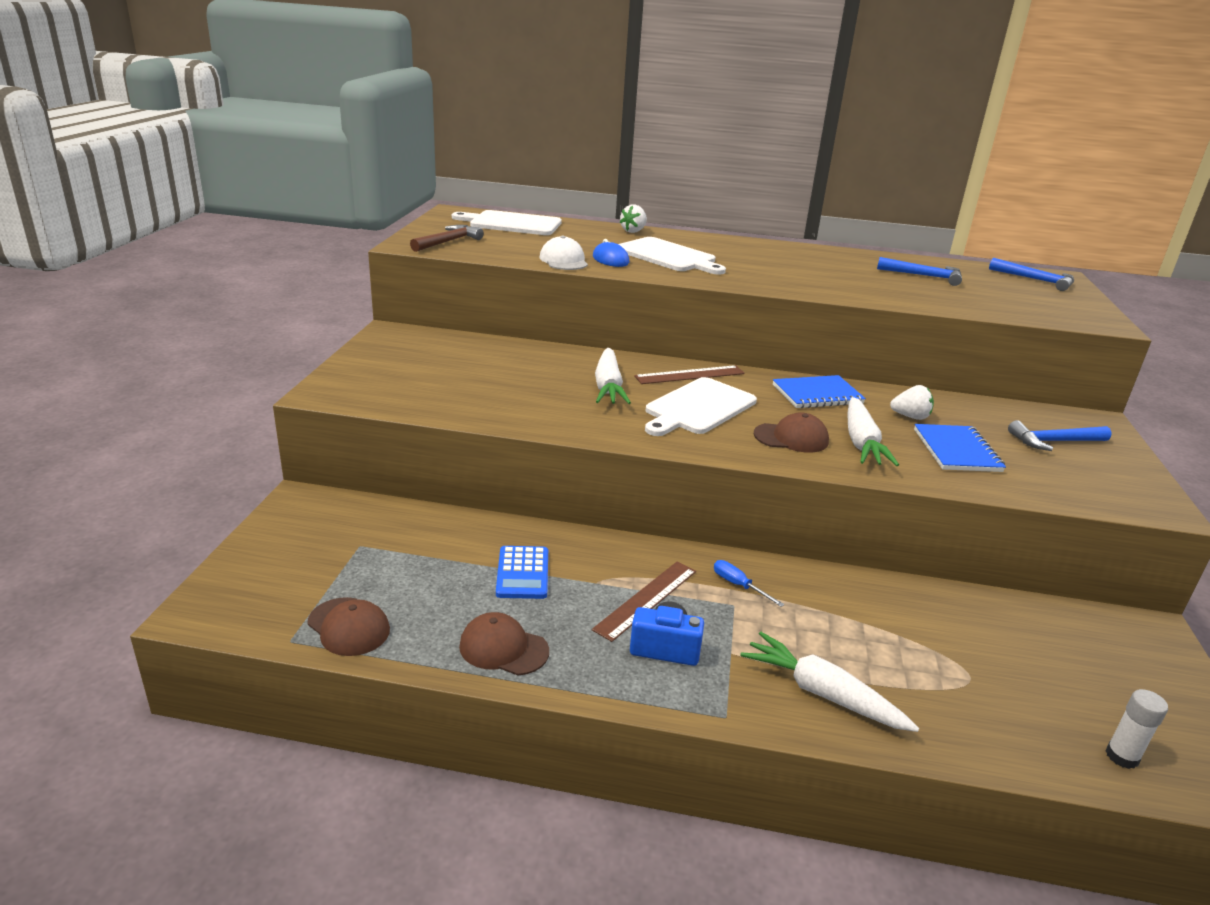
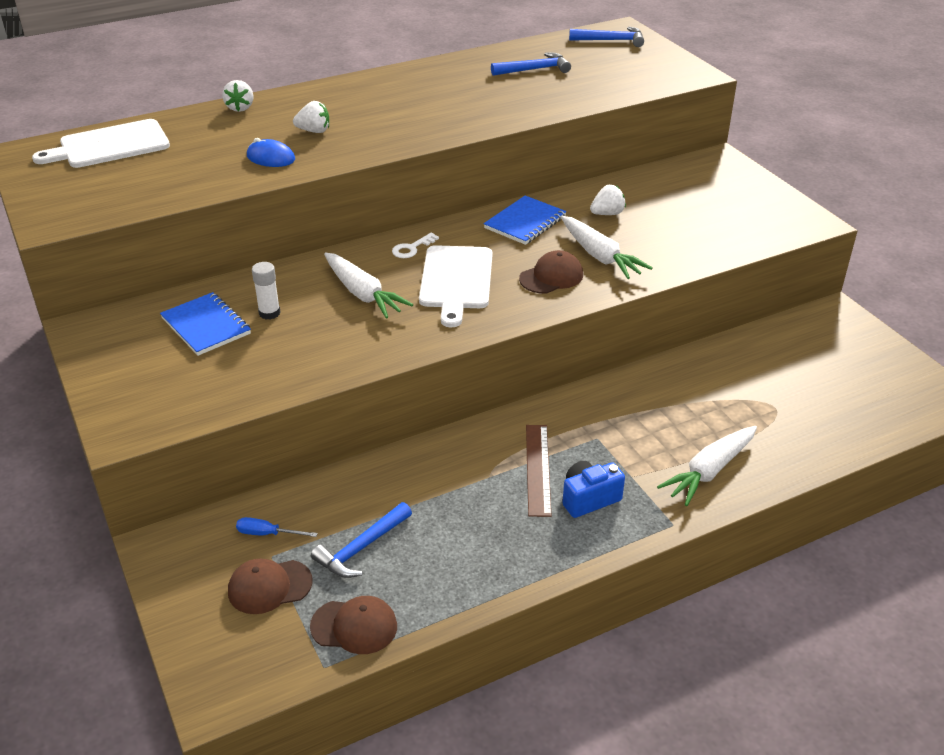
camera: 35 degrees left, 10 degrees up
(448, 242) = (84, 200): brown hammer -> none
(503, 648) = (486, 569): brown cap -> brown cap (269, 587)
(522, 573) = (429, 501): blue calculator -> none
(563, 260) = (231, 178): white cap -> none
(668, 256) = (314, 131): white cutting board -> white strawberry
(690, 375) = (412, 248): brown ruler -> white key
(738, 585) = (585, 420): blue screwdriver -> blue screwdriver (267, 534)
(822, 693) = (709, 471): white carrot -> white carrot turned 45 degrees counterclockwise
(956, 450) = (664, 232): blue notebook -> blue notebook (206, 326)
(1054, 441) = (711, 192): blue hammer -> blue hammer (361, 548)
(1122, 756) = (885, 413): white glue stick -> white glue stick (269, 313)

